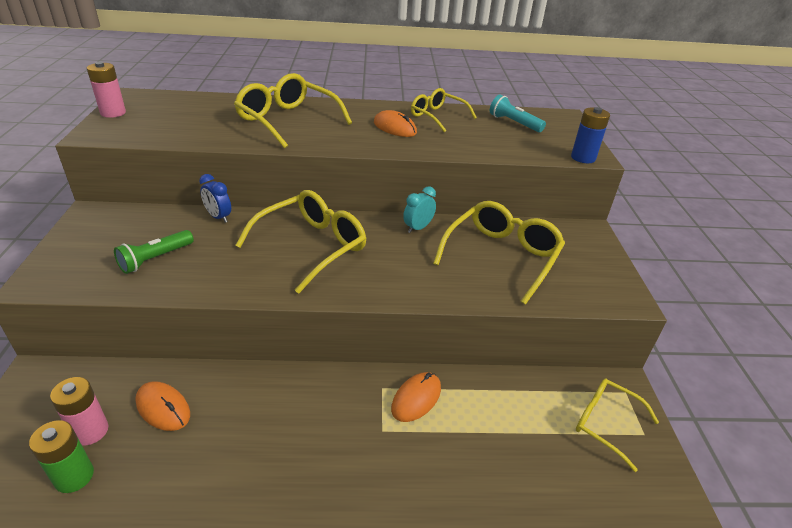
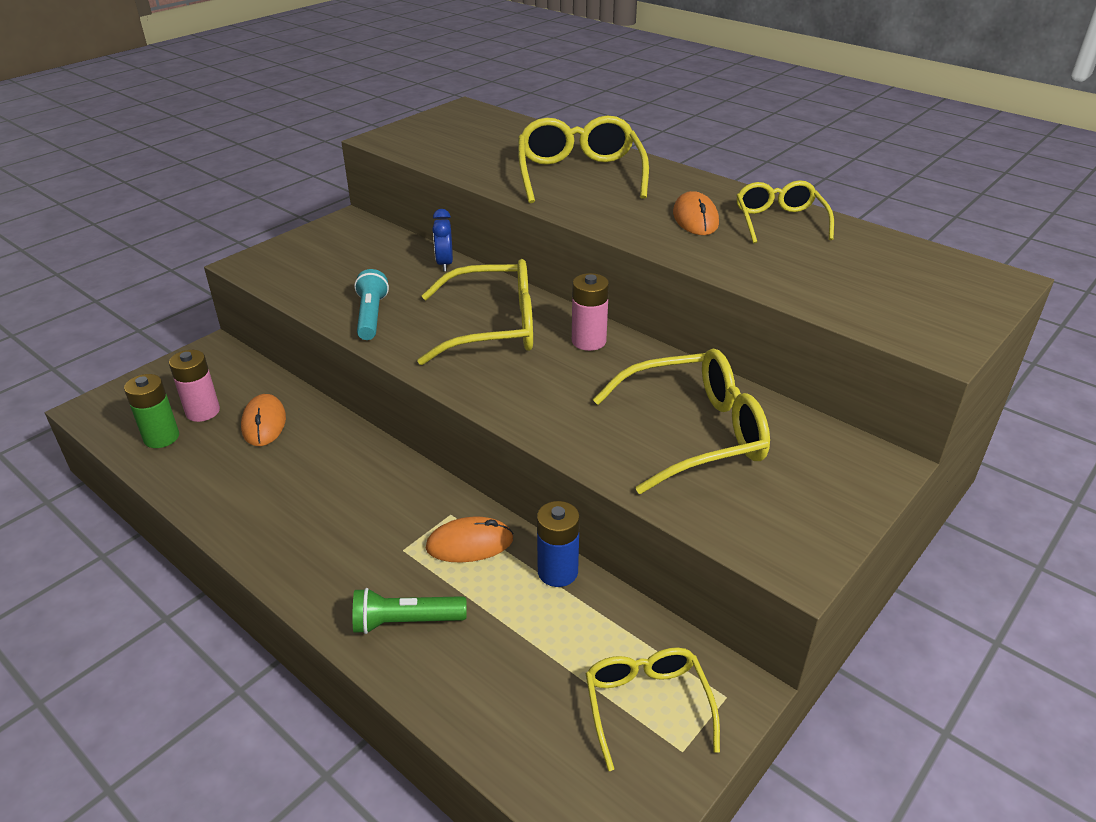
camera: 45 degrees right, 0 degrees up
(113, 113) = (424, 122): pink battery -> pink battery (588, 341)
(155, 259) = (347, 281): green flashlight -> green flashlight (406, 622)
(418, 228) = (635, 358): turquoise clock -> none
(514, 123) = (886, 263): turquoise flashlight -> turquoise flashlight (371, 316)
(583, 158) = (918, 343): blue battery -> blue battery (557, 572)

